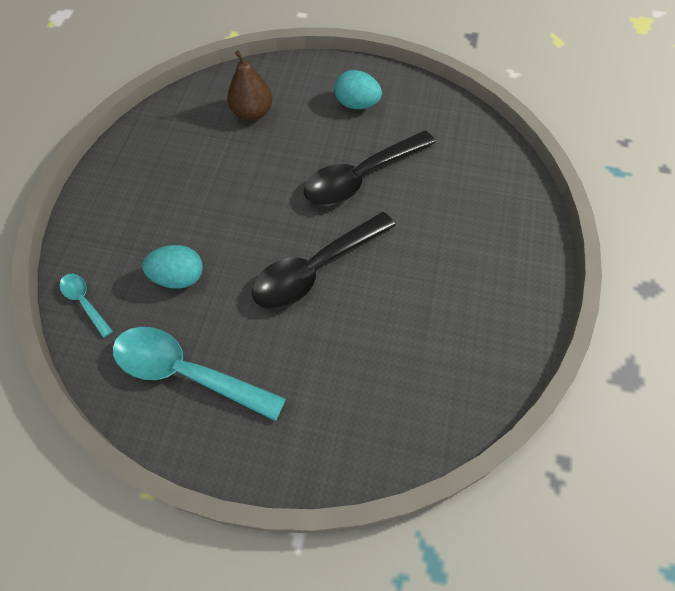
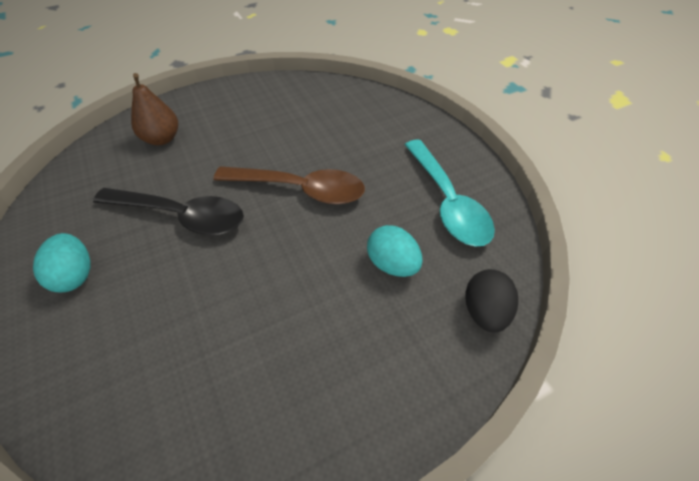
camera: 130 degrees left, 10 degrees down
(84, 302) = (484, 312): turquoise spoon -> black egg
(252, 113) = (144, 365): brown pear -> brown pear (162, 139)
(315, 269) = (300, 189): black spoon -> brown spoon

